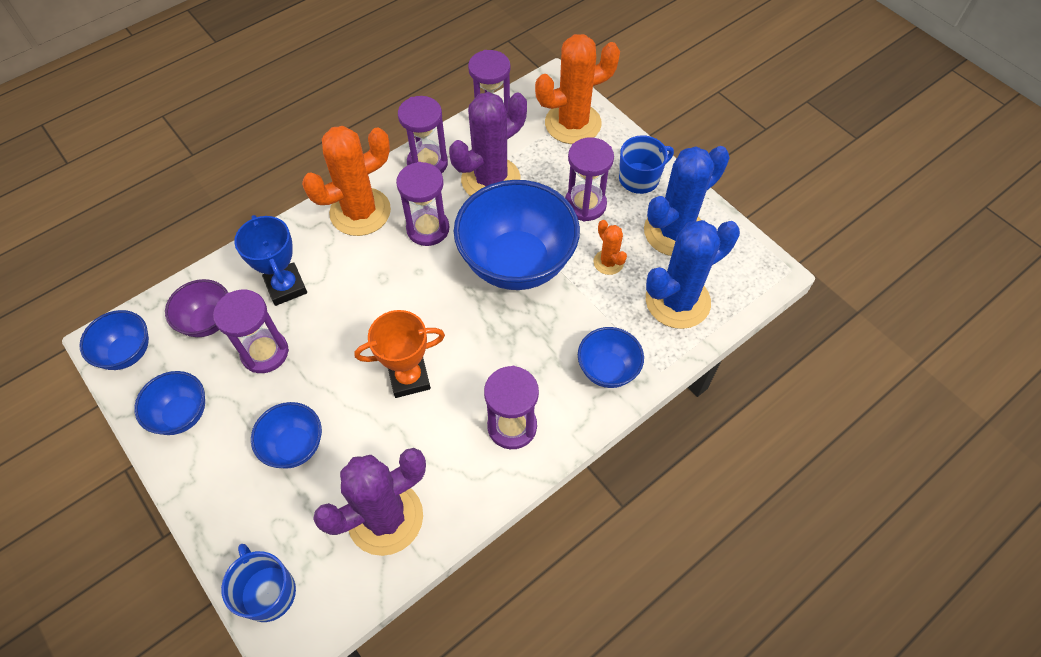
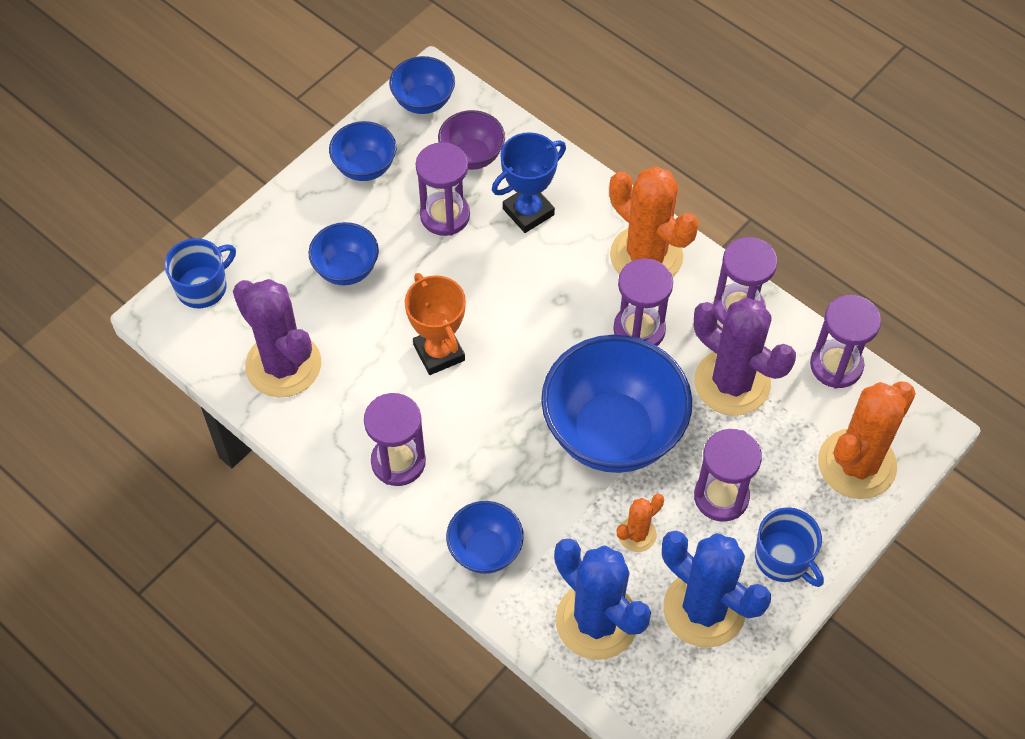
camera: 80 degrees right, 0 degrees up
(573, 123) = (857, 464): orange cactus -> orange cactus turned 75 degrees clockwise

